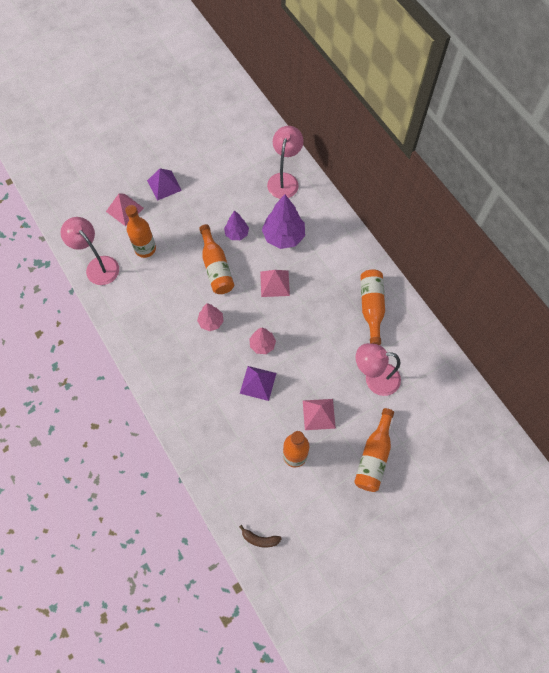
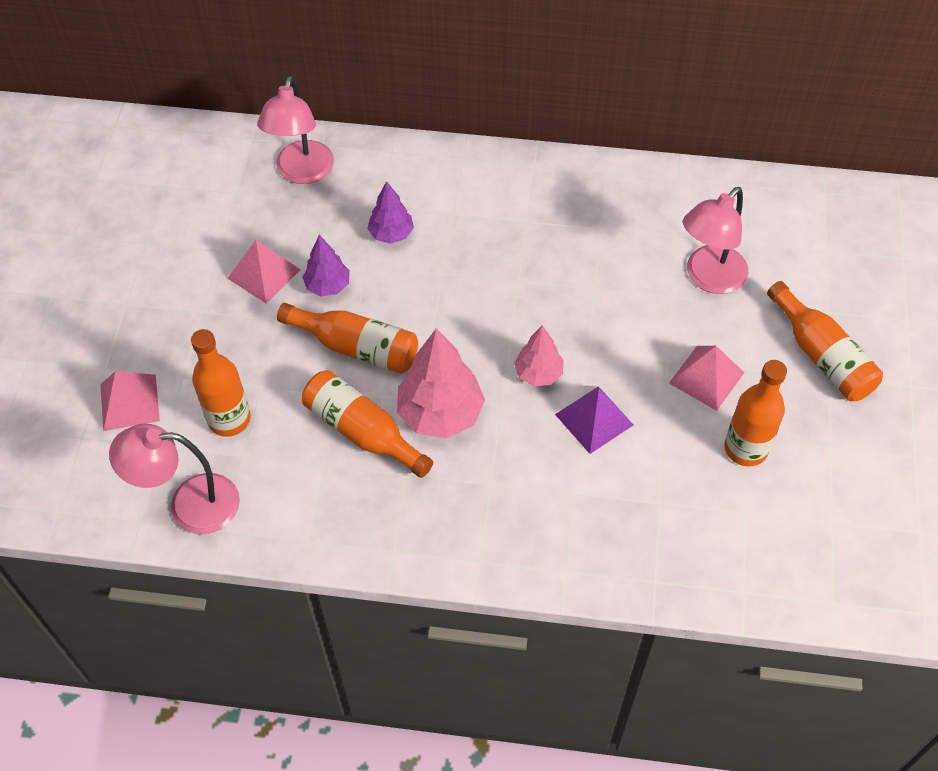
camera: 50 degrees left, 10 degrees down
(164, 185) = (146, 322): purple pyramid -> none
(211, 322) = (440, 413): pink tree -> pink tree, size x1.74
(260, 539) = (840, 579): brown banana -> none
(274, 283) = (455, 294): pink pyramid -> pink pyramid (264, 274)
(283, 236) = (391, 234): purple tree -> purple tree, size x0.58
(284, 180) = (302, 173): pink lamp -> pink lamp turned 135 degrees counterclockwise
(371, 307) = (599, 210): orange bottle -> orange bottle (362, 432)

